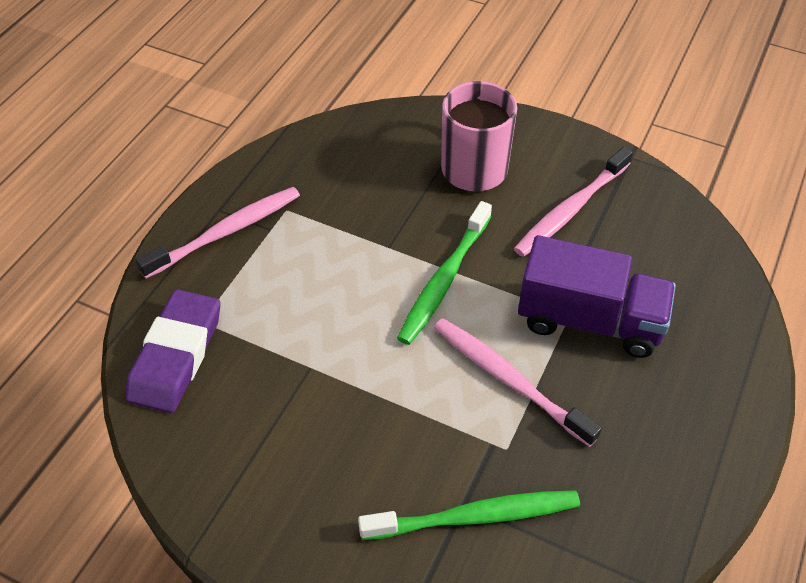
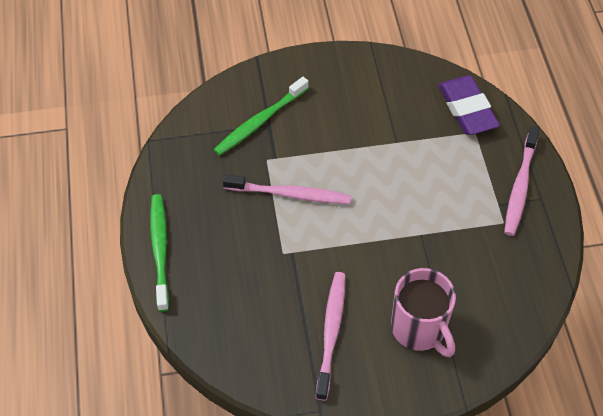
camera: 145 degrees right, 5 degrees up
(444, 280) = (370, 232): green toothbrush -> green toothbrush (160, 250)
(589, 321) = (268, 255): purple truck -> none

